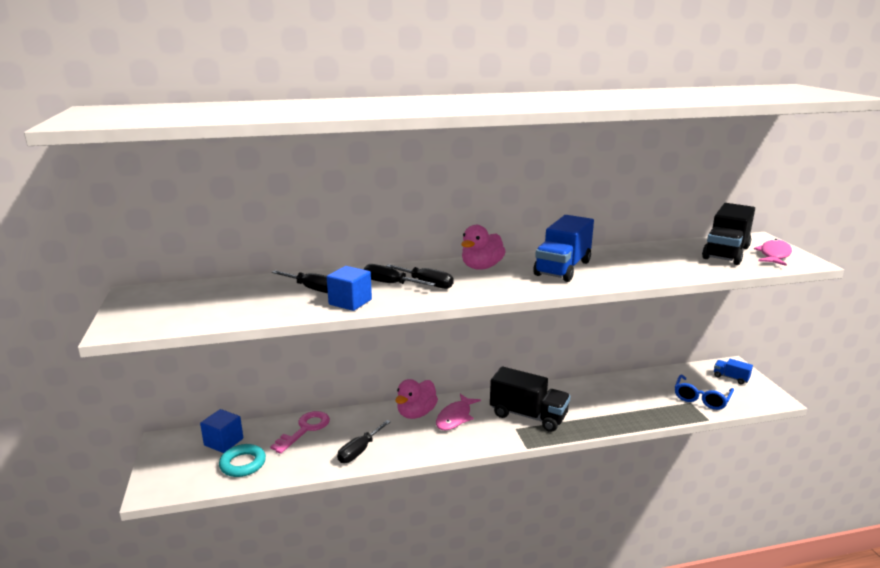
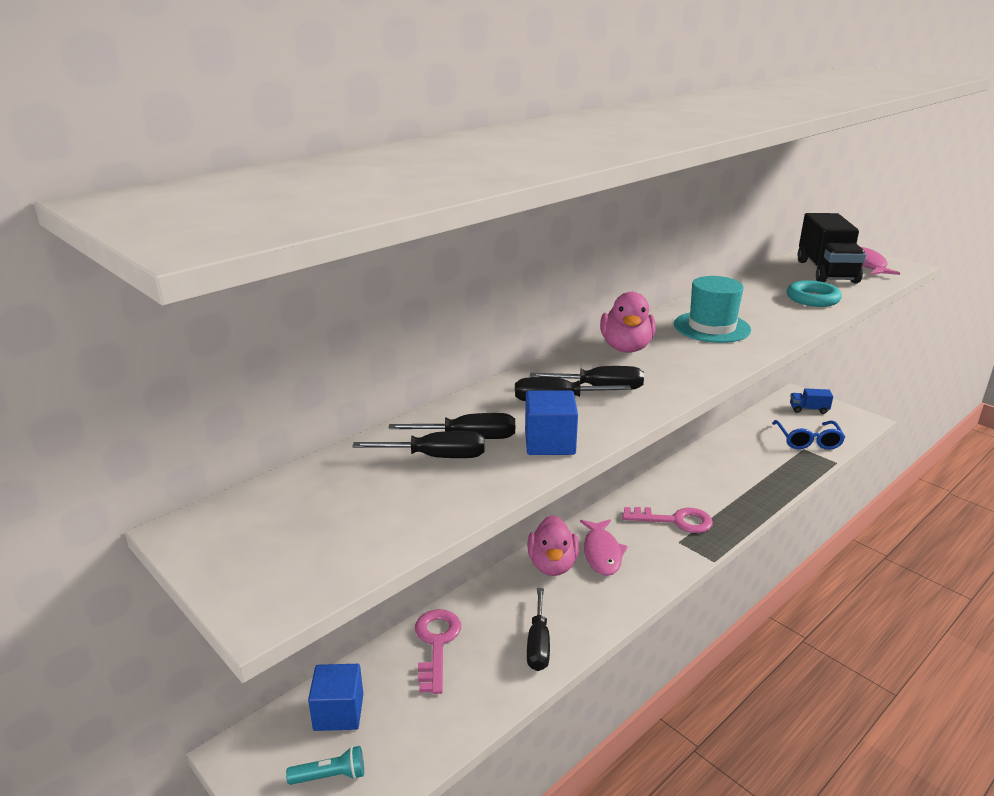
camera: 30 degrees left, 5 degrees up
(190, 468) = (330, 776): none -> turquoise flashlight
(243, 464) = (403, 733): turquoise ring -> turquoise ring (812, 298)
(282, 293) = (437, 457): none -> black screwdriver
(528, 416) = (675, 521): black truck -> pink key
(562, 268) = (711, 327): blue truck -> turquoise hat

